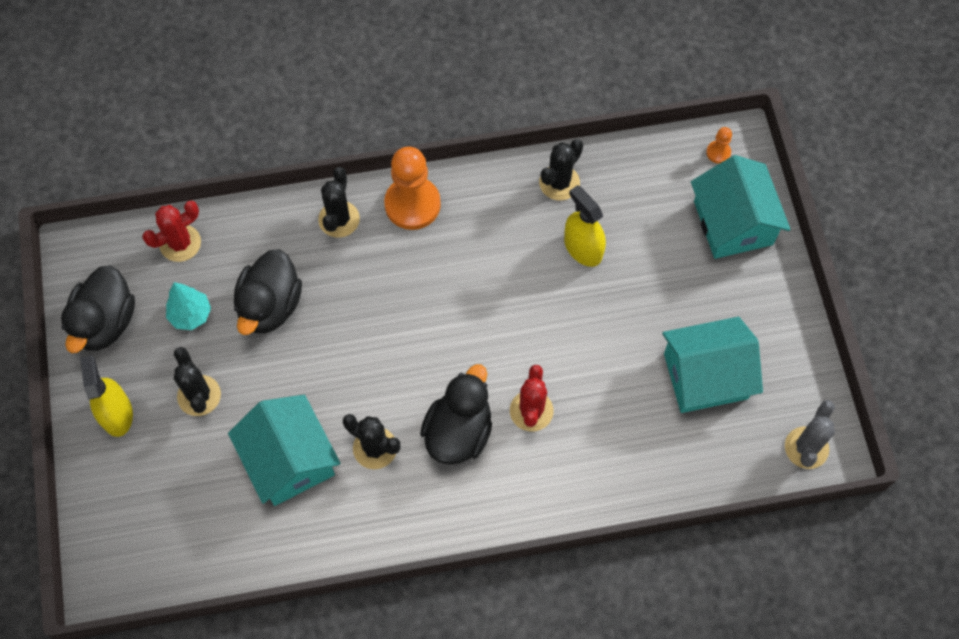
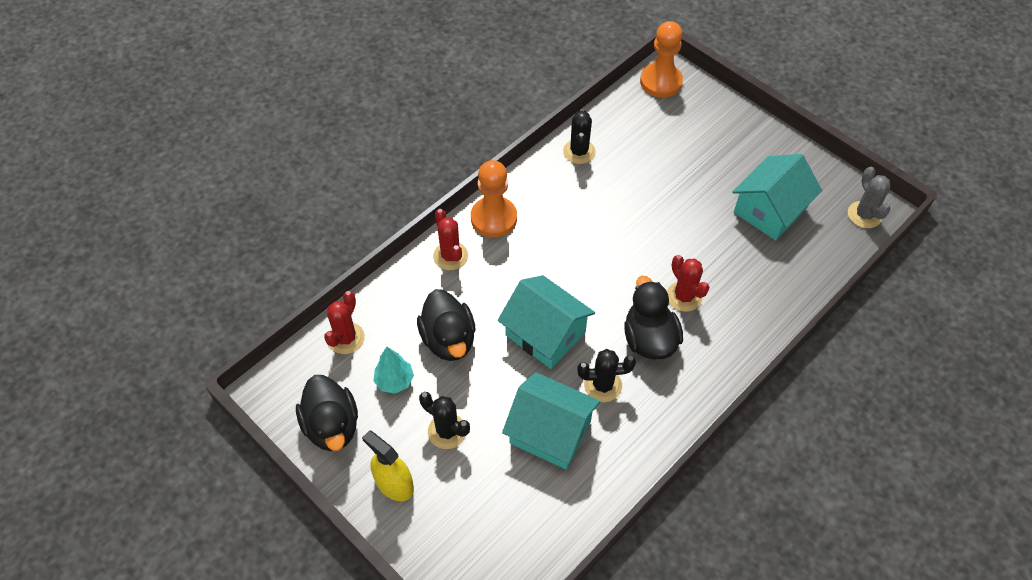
camera: 35 degrees left, 10 degrees down
(339, 219) = (450, 256): black cactus -> red cactus
(583, 248) = (628, 181): yellow spray bottle -> none
(718, 152) = (660, 82): orange pawn -> orange pawn, size x2.26
(733, 223) = (705, 115): turquoise house -> turquoise house (545, 333)

